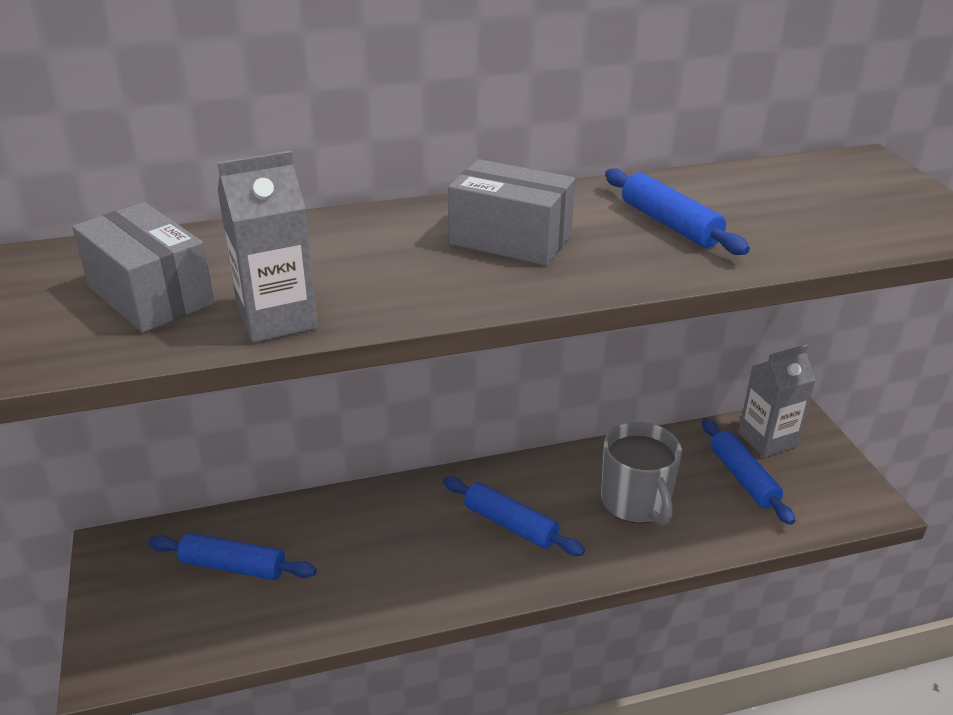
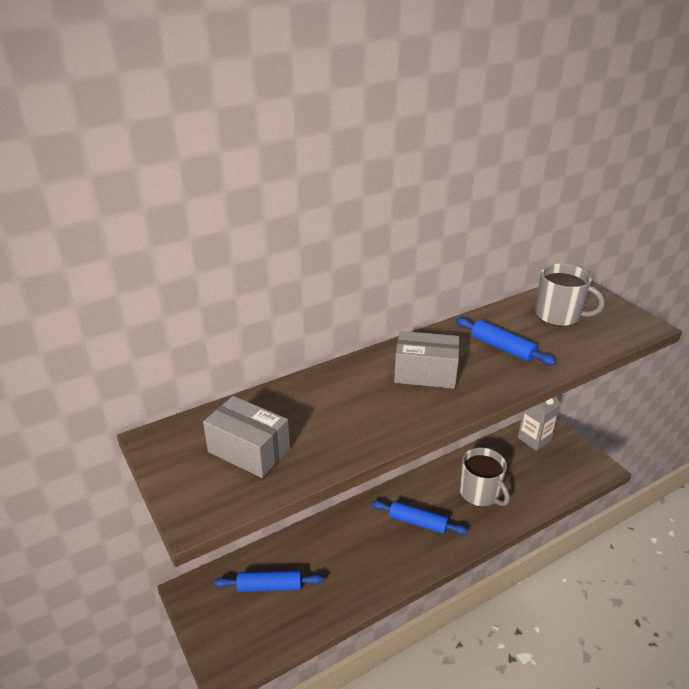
camera: 15 degrees left, 0 degrees up
(277, 319) = (331, 453): grey carton -> none
(743, 478) = (530, 466): blue rolling pin -> none
(804, 194) = (559, 315): none -> grey mug

